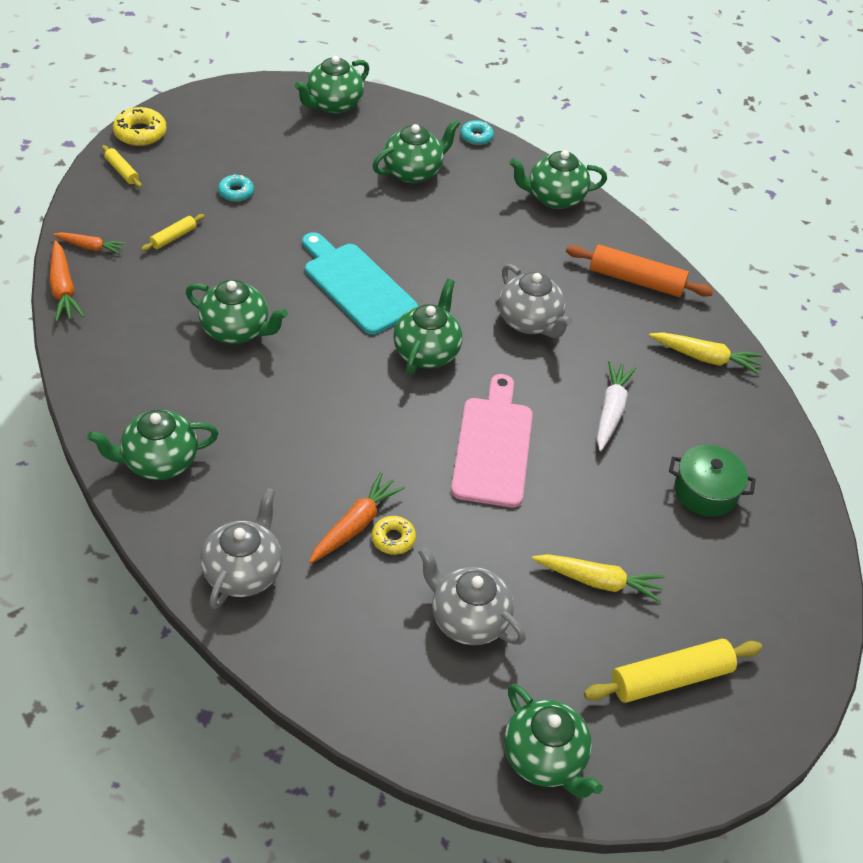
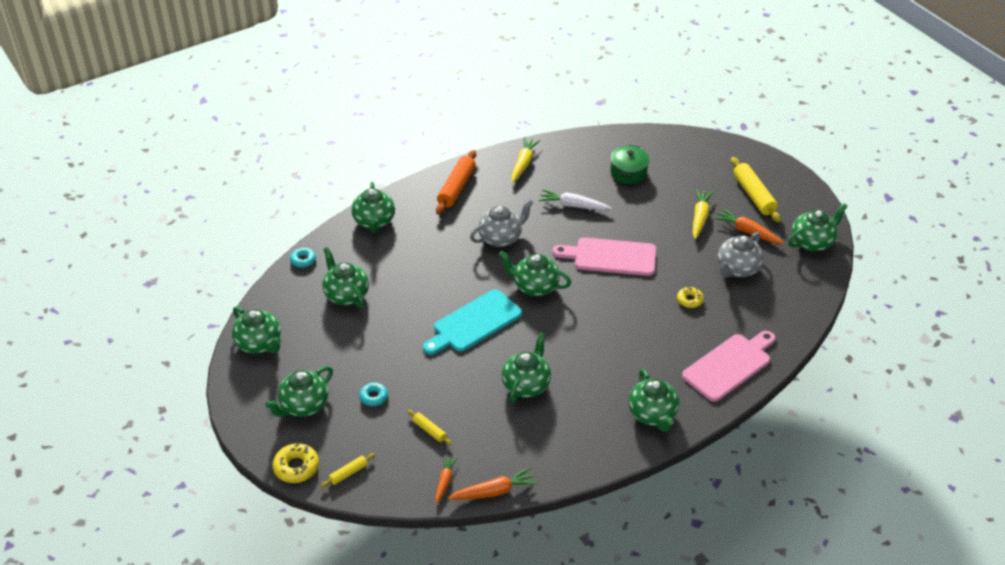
camera: 85 degrees left, 5 degrees down
(231, 138) = (303, 405): none -> green teapot
(243, 572) = (729, 365): grey teapot -> pink cutting board
(355, 525) = (683, 317): orange carrot -> orange carrot (747, 232)

